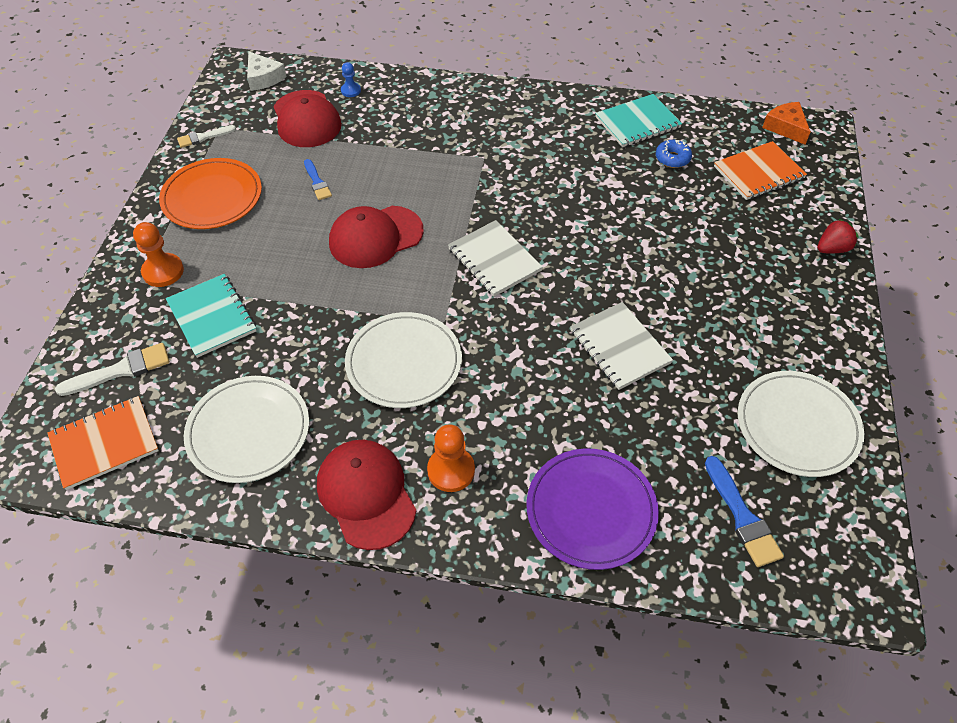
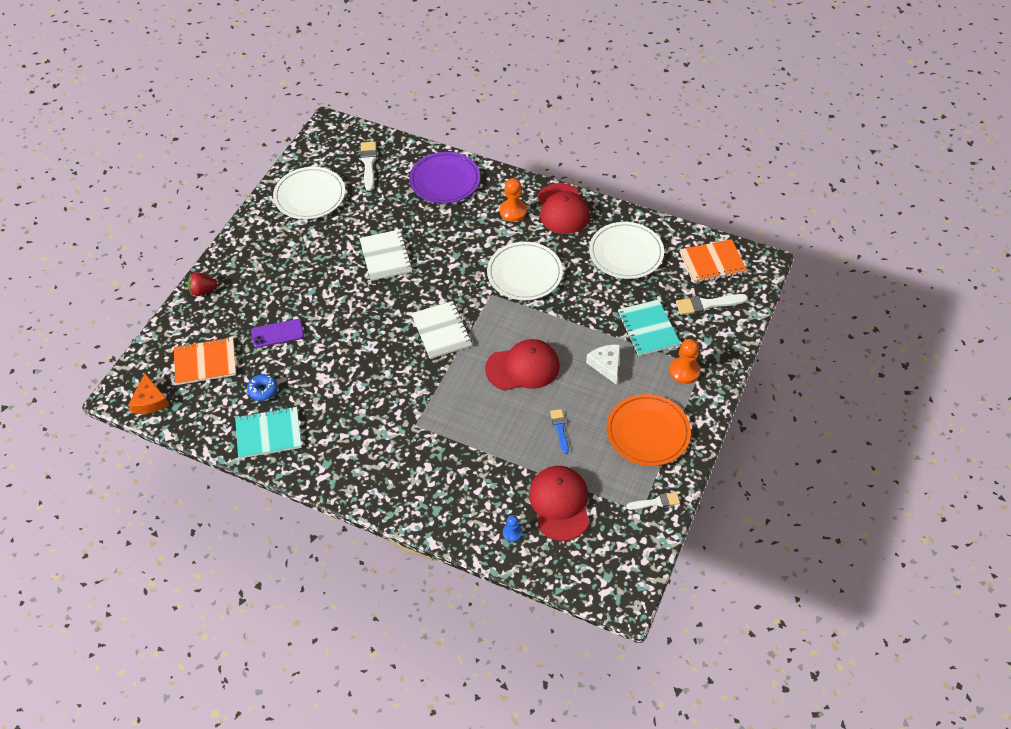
camera: 165 degrees left, 0 degrees up
(264, 78) = (595, 571): white cheese -> white cheese (606, 365)
(699, 217) = (277, 333): none -> purple phone
(742, 516) = (369, 163): blue brush -> white brush

